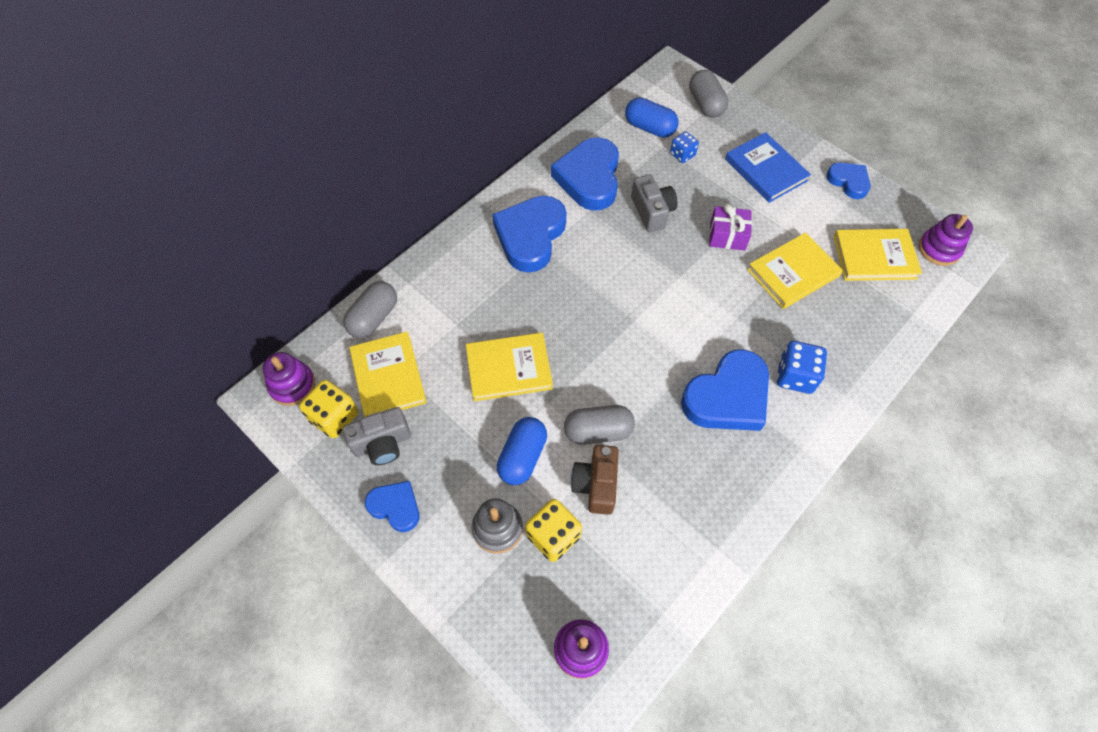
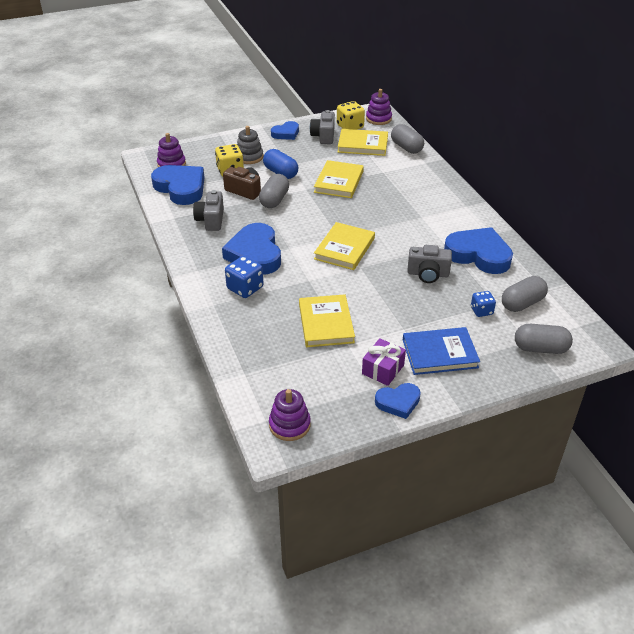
camera: 115 degrees right, 20 degrees down
(530, 236) = (436, 214): blue heart -> blue heart (181, 188)
(649, 128) = (522, 303): blue capsule -> grey capsule
(692, 492) = (211, 220): none -> grey camera
(727, 236) = (382, 303): purple gift -> purple gift (383, 369)
(874, 257) = (309, 377): yellow book -> yellow book (344, 248)

